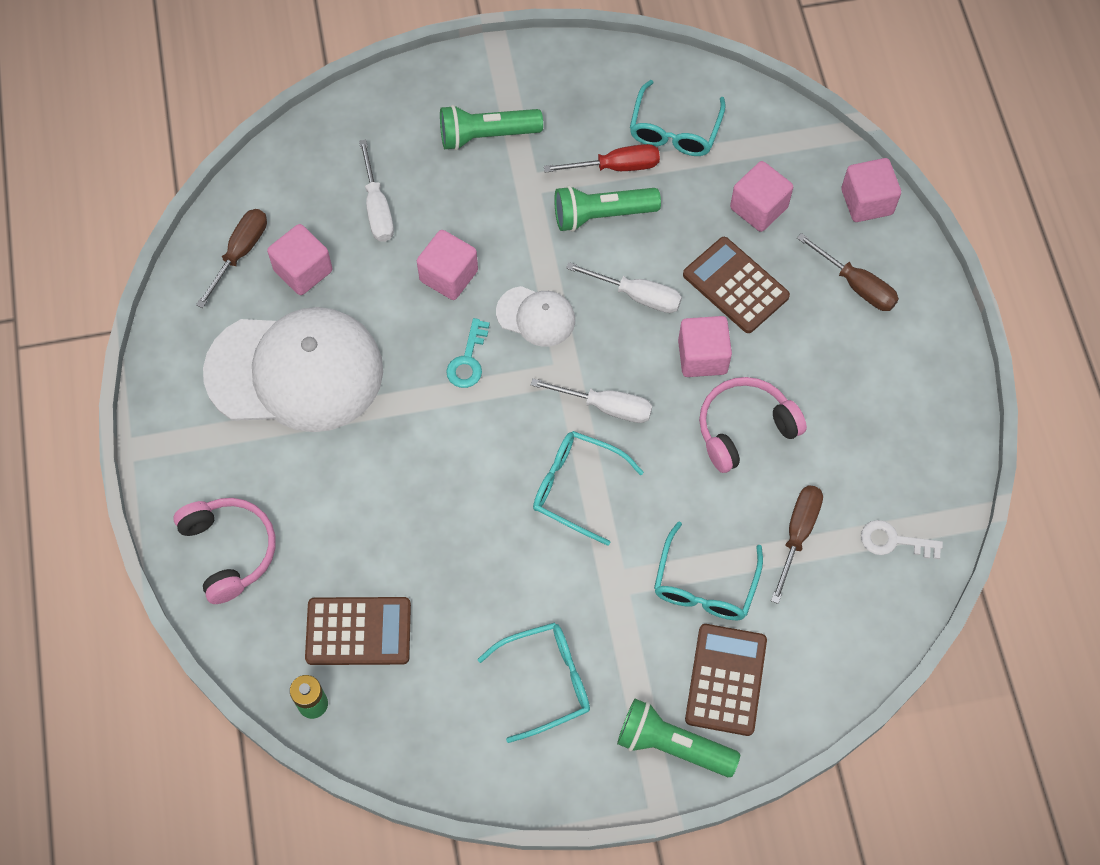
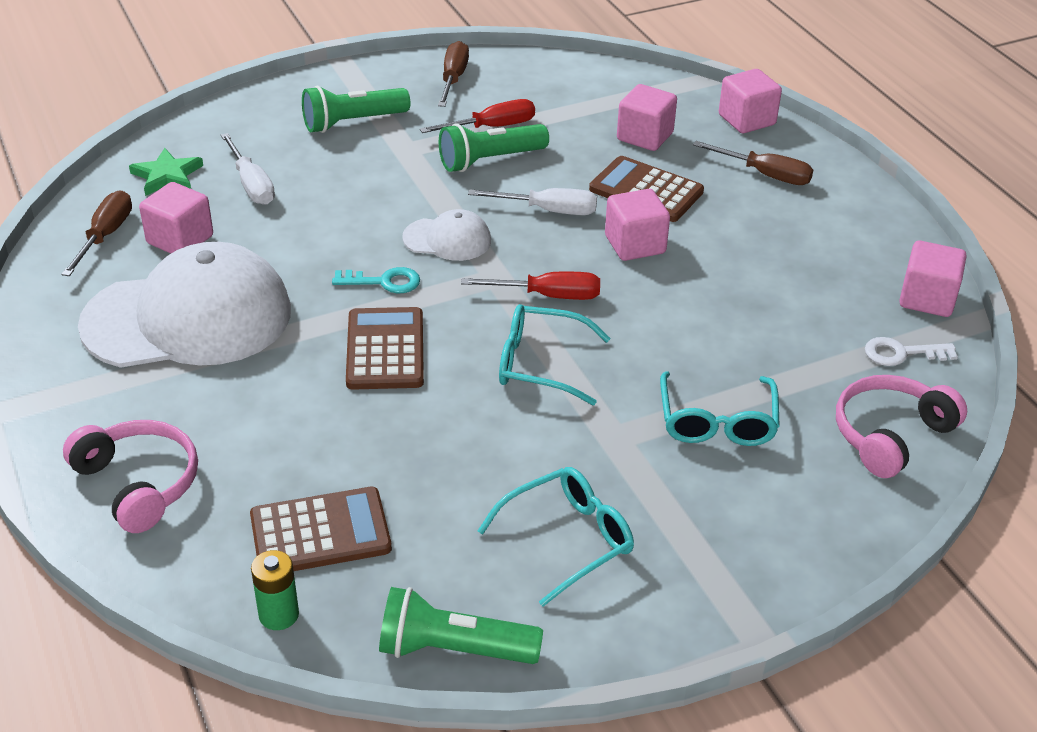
camera: 15 degrees left, 25 degrees down
(304, 181) = (167, 176): none -> green star
(449, 276) = (343, 223): pink cube -> pink cube (927, 299)
(468, 360) = (384, 282): turquoise key -> turquoise key turned 90 degrees counterclockwise
(606, 406) = (548, 296): white screwdriver -> red screwdriver
(672, 745) = (743, 573): green flashlight -> green flashlight (453, 649)
(674, 130) = (540, 97): turquoise glasses -> none
(726, 680) = (778, 500): brown calculator -> brown calculator (385, 350)
(744, 429) = (703, 291): pink headphones -> pink headphones (890, 435)
(797, 534) = (798, 364): brown screwdriver -> brown screwdriver (453, 79)

